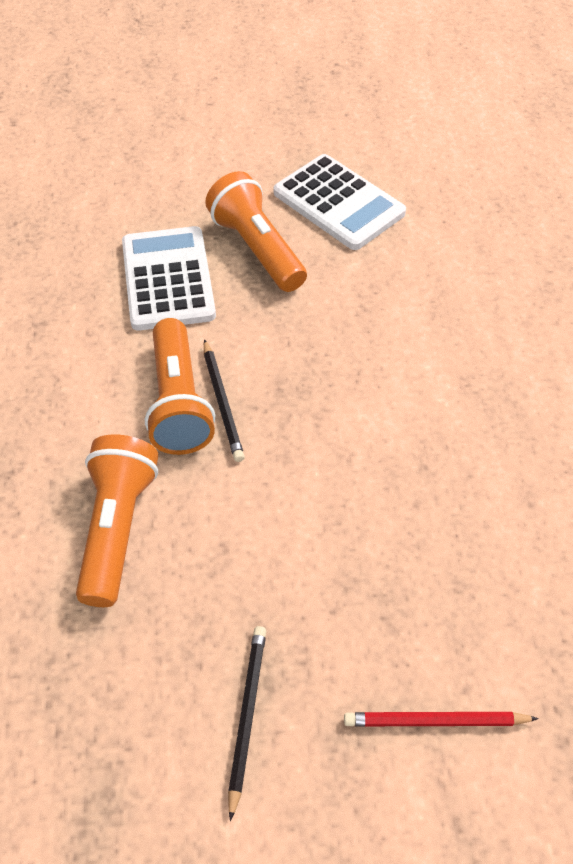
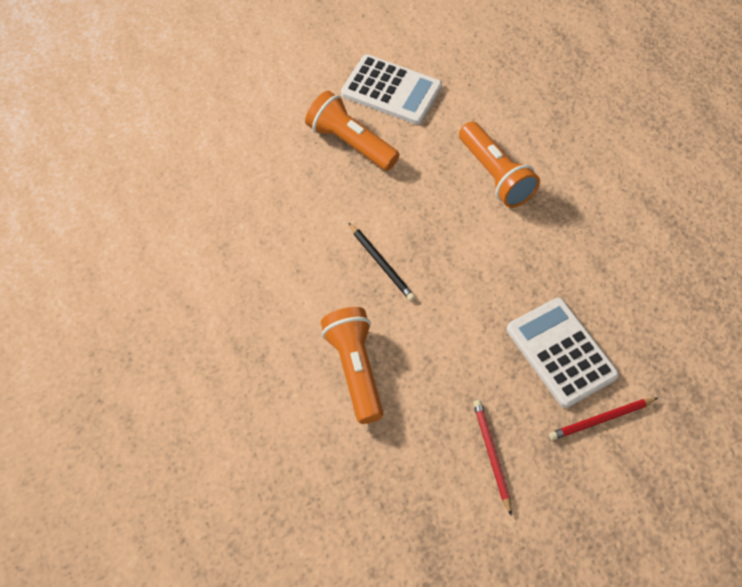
camera: 20 degrees left, 5 degrees up
(167, 279) = (299, 185): white calculator -> white calculator (561, 352)
(179, 402) = (352, 272): orange flashlight -> orange flashlight (495, 175)
(246, 715) = (491, 455): black pencil -> red pencil

